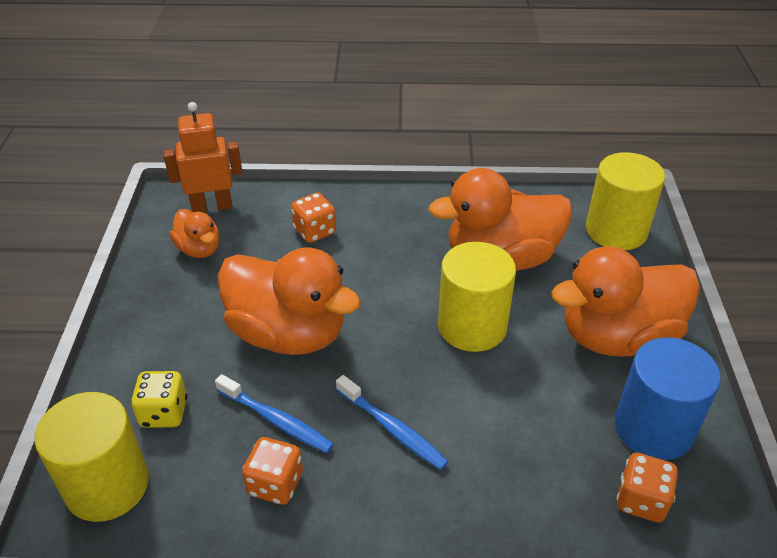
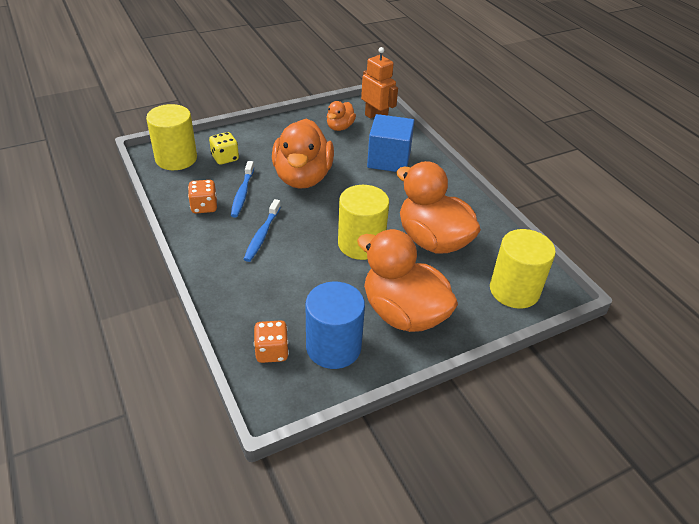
camera: 60 degrees right, 0 degrees up
(315, 231) = (389, 160): orange dice -> blue cube

